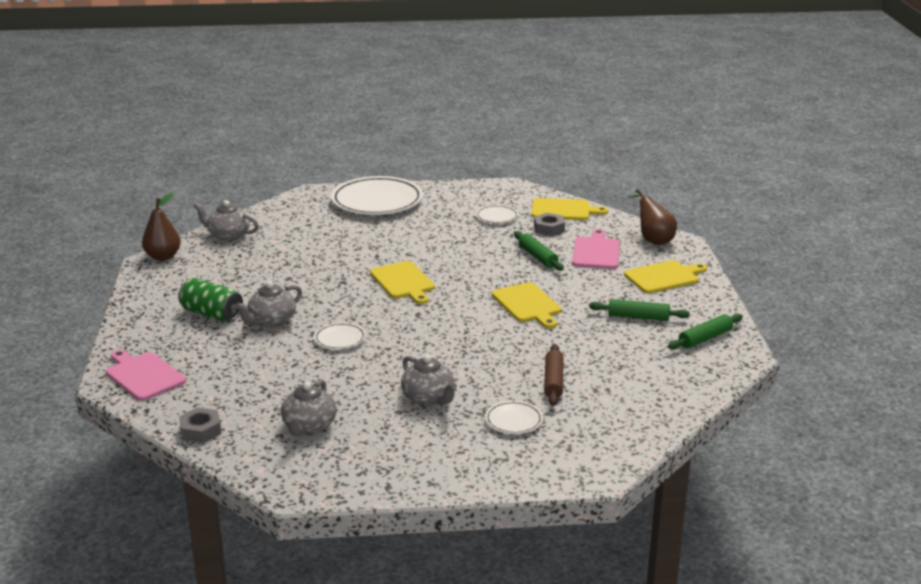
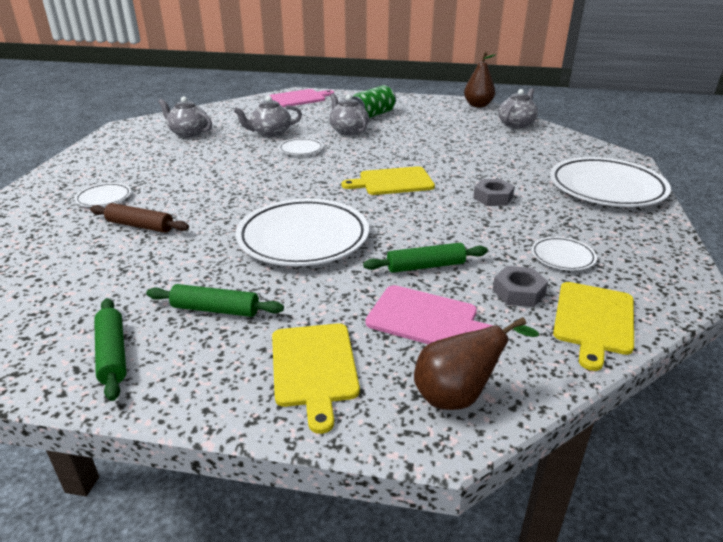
camera: 105 degrees right, 5 degrees up
(201, 430) = (219, 108): grey nut -> grey nut (493, 197)
(429, 398) = (178, 171): grey teapot -> grey teapot (270, 133)
(527, 304) = (303, 238): yellow cutting board -> white plate
(638, 317) = (215, 309): green rolling pin -> green rolling pin turned 75 degrees clockwise

